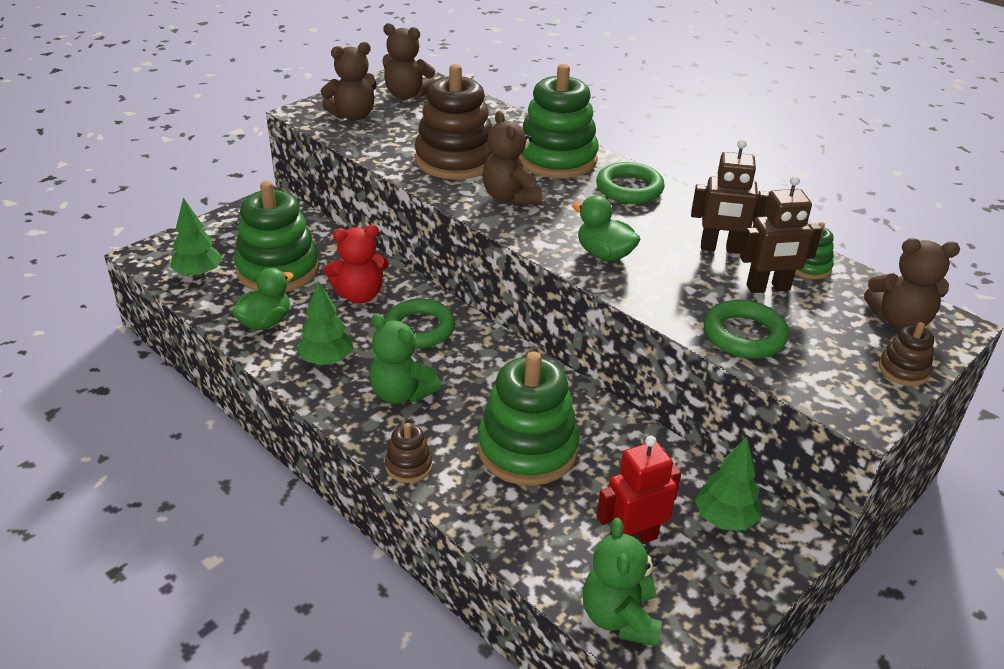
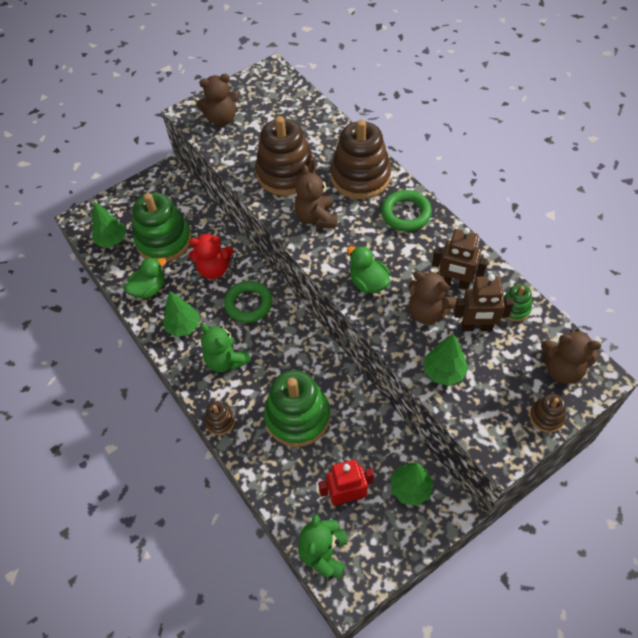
camera: 15 degrees right, 20 degrees up
(407, 95) = (265, 96): brown teddy bear -> brown teddy bear (427, 312)
(557, 159) = (360, 177): green stacking toy -> brown stacking toy
(744, 335) = (444, 372): green ring -> green tree

